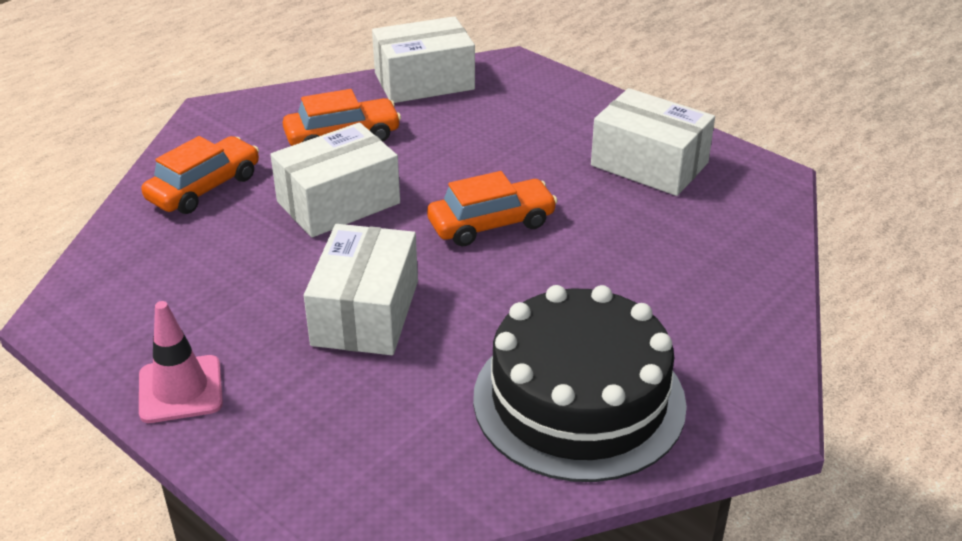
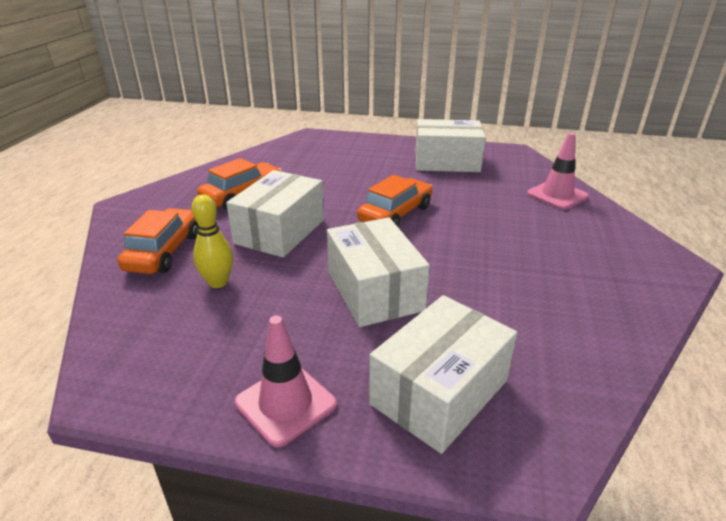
camera: 30 degrees left, 5 degrees down
(225, 244) = (218, 282): none -> yellow bowling pin
(424, 81) = (266, 155): white box -> white box (439, 392)
(579, 400) = (571, 292): black cake -> none
(740, 268) = (557, 195): none -> pink traffic cone

